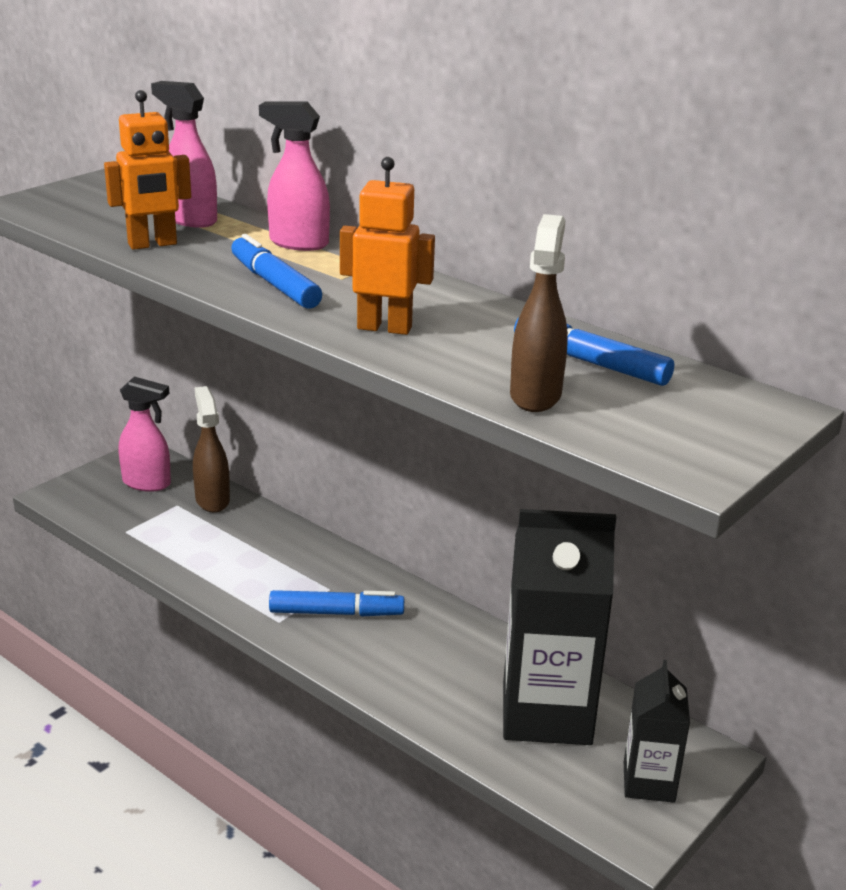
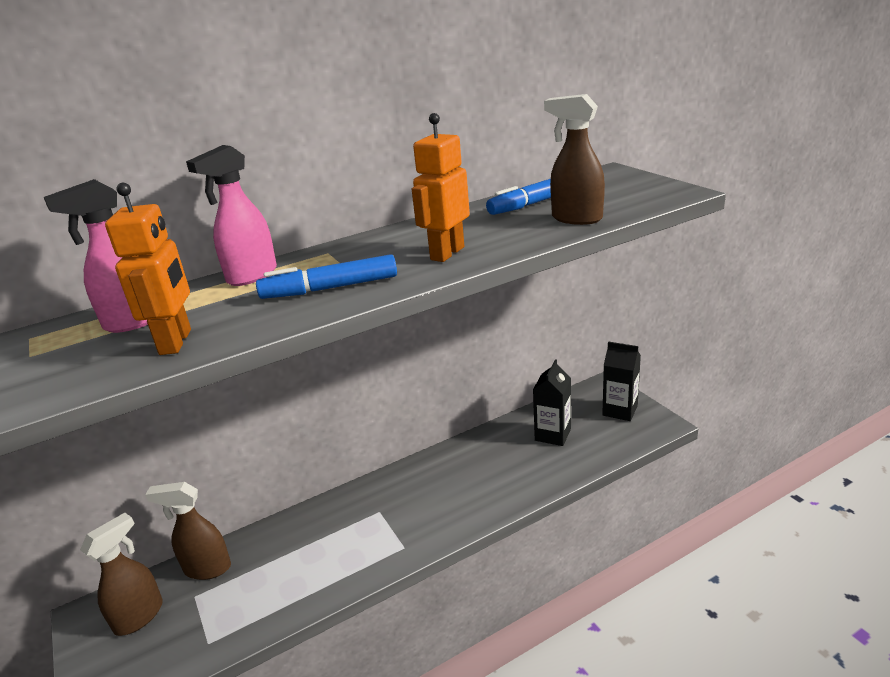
camera: 65 degrees left, 0 degrees up
(147, 483) = (140, 616): pink spray bottle -> brown spray bottle
(336, 613) = (410, 512): blue marker -> none
(546, 713) = (553, 434): black carton -> black carton, size x0.54

